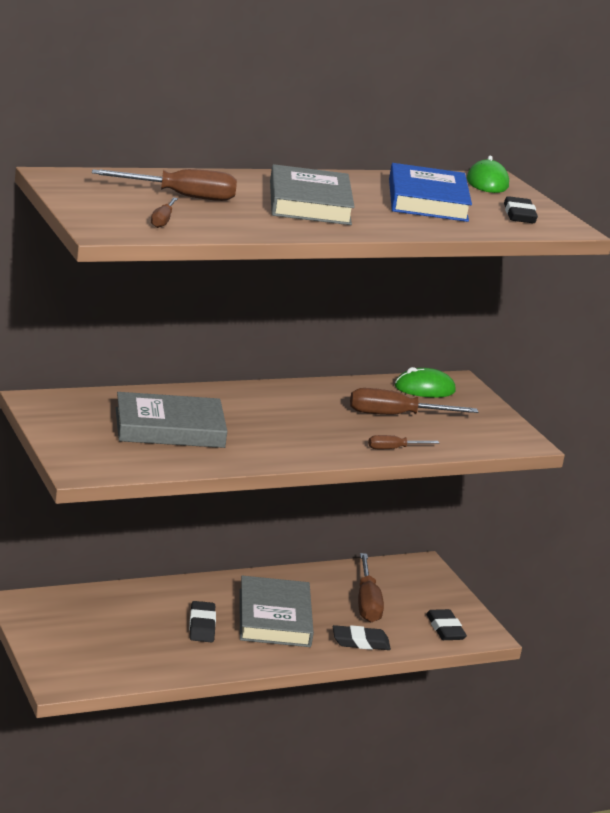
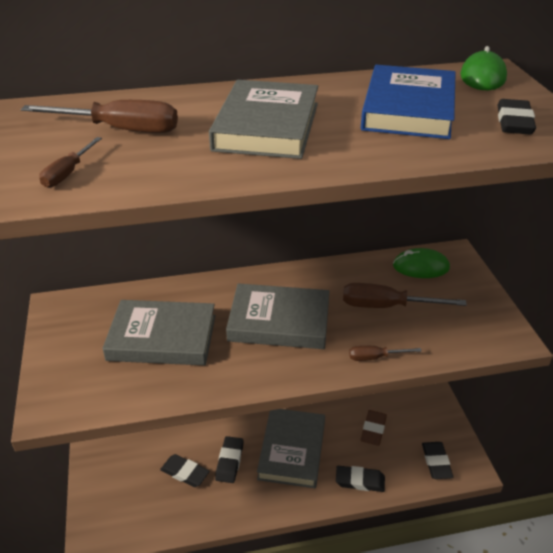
camera: 15 degrees right, 15 degrees up
(150, 634) = (185, 473): none -> black eraser
(287, 421) = (279, 321): none -> grey book
(367, 603) = (373, 430): brown screwdriver -> brown eraser

